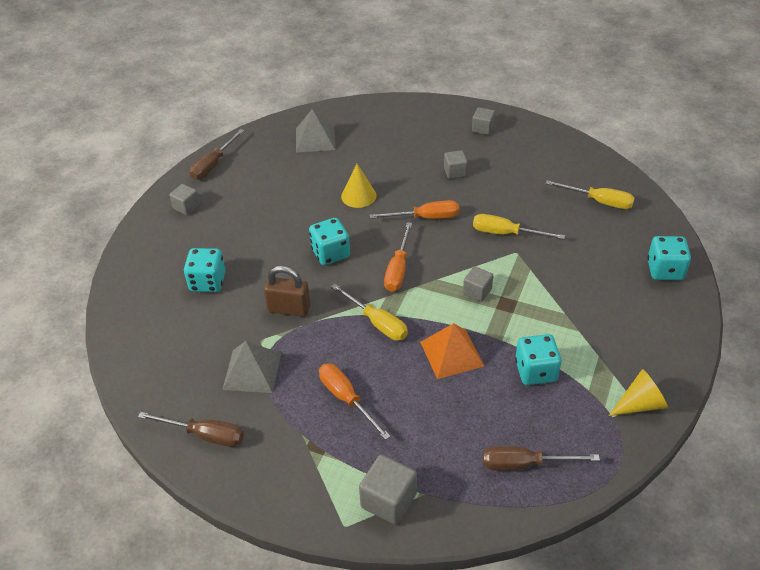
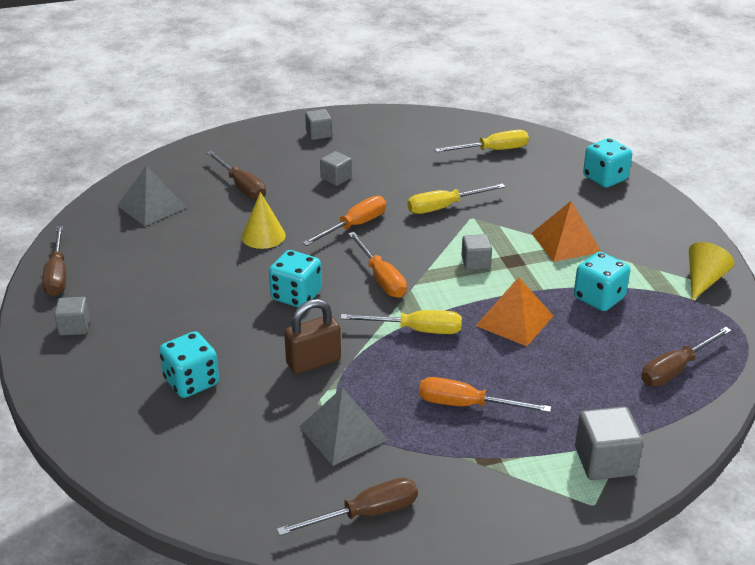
camera: 40 degrees left, 10 degrees down
(385, 149) = (241, 186): none -> brown screwdriver
(565, 310) = (566, 242): none -> orange pyramid

